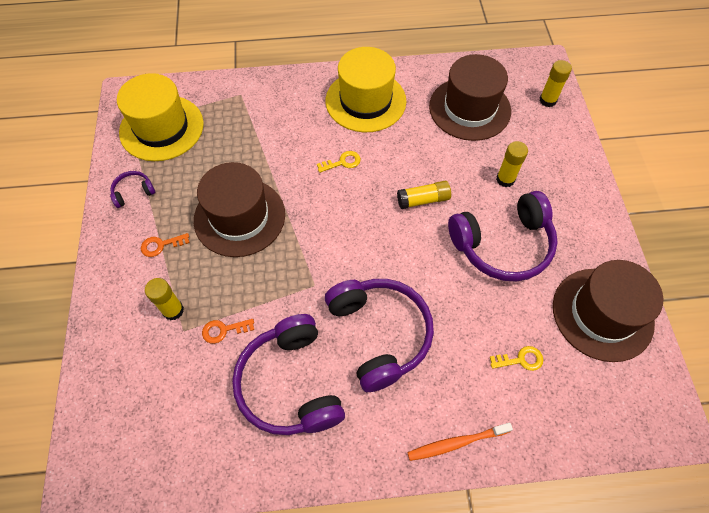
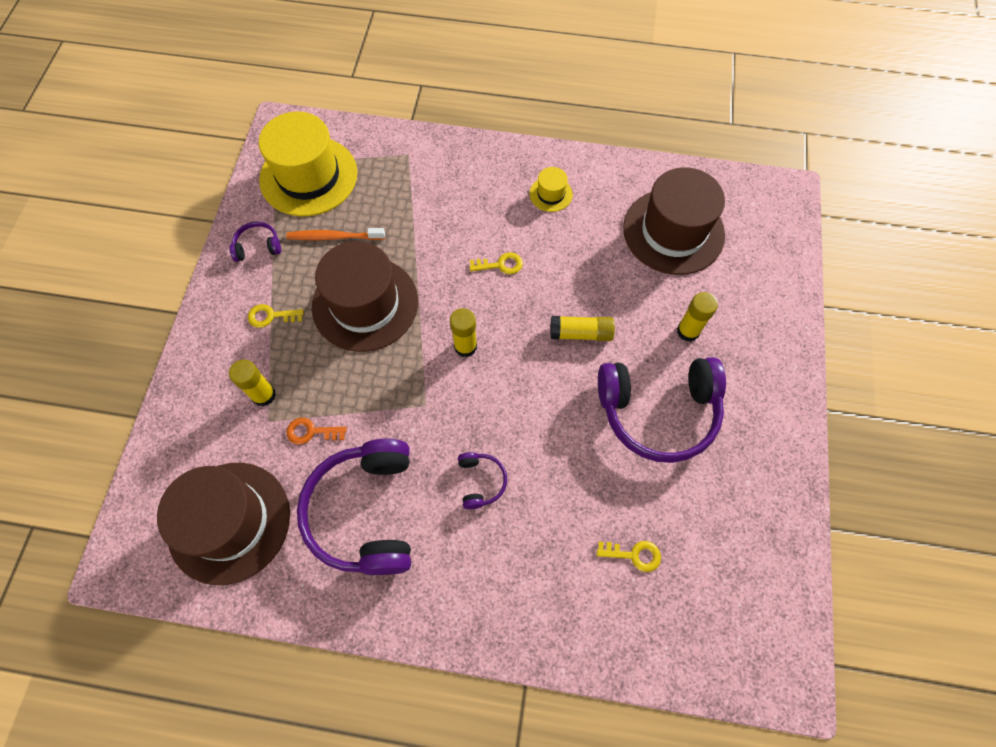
camera: 15 degrees right, 5 degrees up
(161, 245) = (271, 316): orange key -> yellow key
(365, 101) = (551, 194): yellow hat -> yellow hat, size x0.44
(379, 334) = (480, 481): purple headphones -> purple headphones, size x0.44
(456, 443) = (528, 630): orange toothbrush -> orange toothbrush (333, 237)
(547, 100) = (774, 242): yellow glue stick -> yellow glue stick (465, 346)
(602, 314) = (751, 526): brown hat -> brown hat (229, 522)

